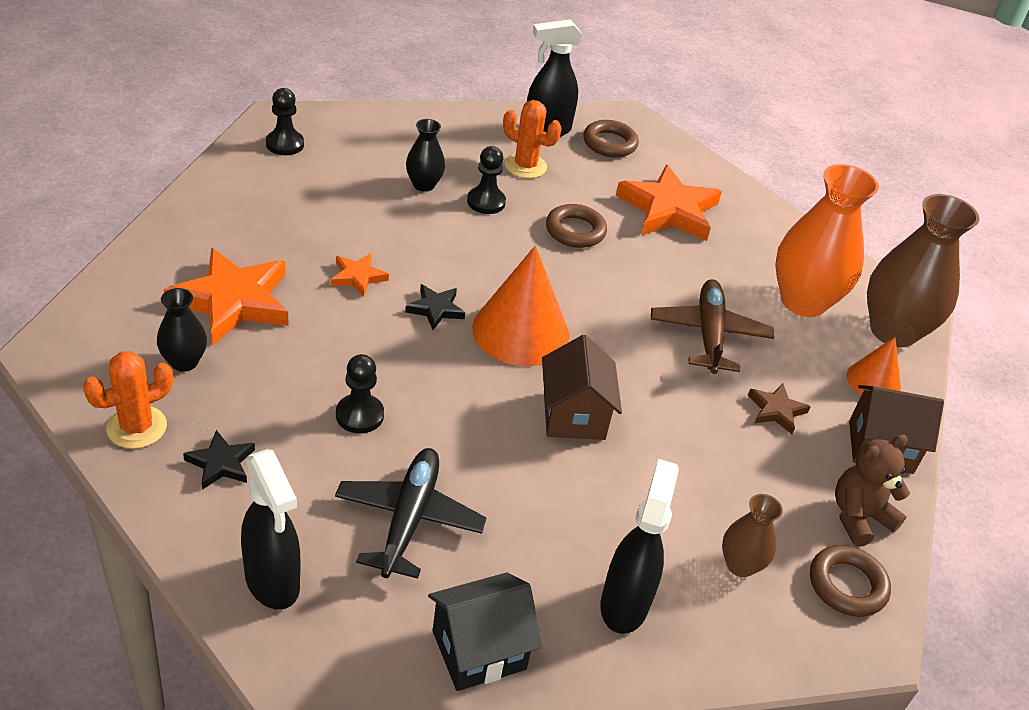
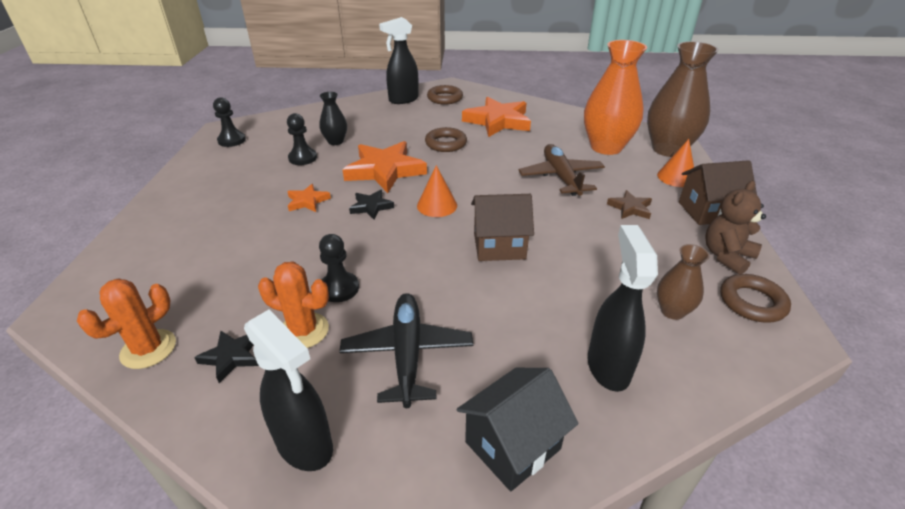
camera: 10 degrees left, 5 degrees down
(184, 362) = (183, 289): black vase -> none
(233, 301) = (215, 238): orange star -> orange star (385, 170)
(486, 202) = (381, 141): black pawn -> black pawn (303, 158)
(520, 331) = (437, 205): orange cone -> orange cone, size x0.56
(525, 166) = (398, 119): orange cactus -> orange cactus (303, 331)
(574, 415) = (499, 246): brown house -> brown house turned 75 degrees counterclockwise

